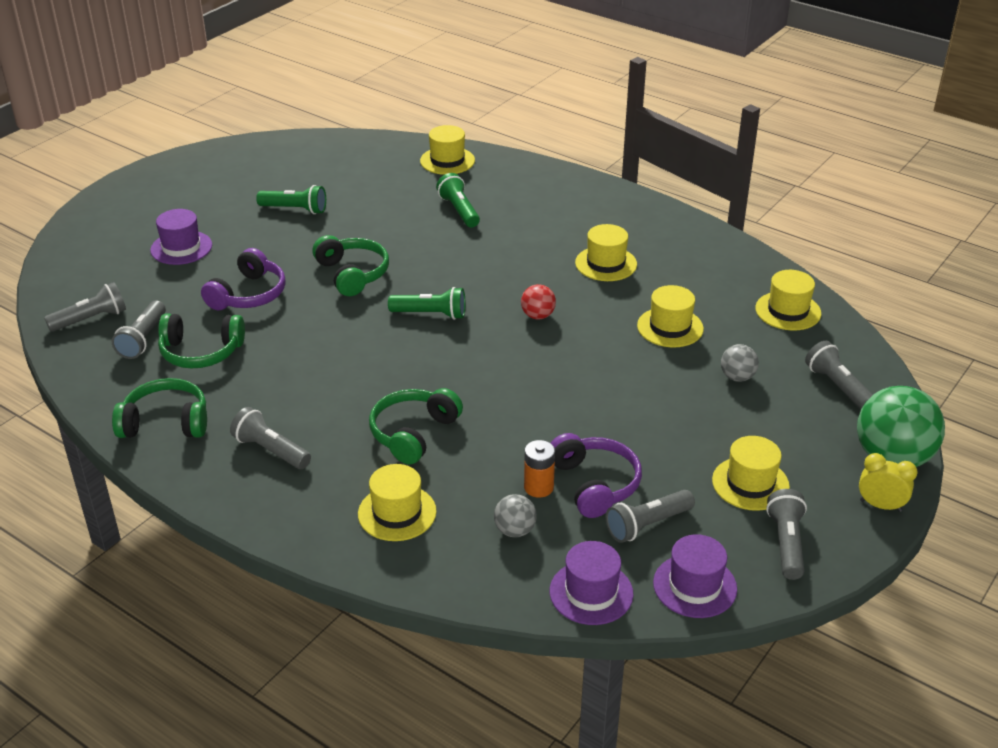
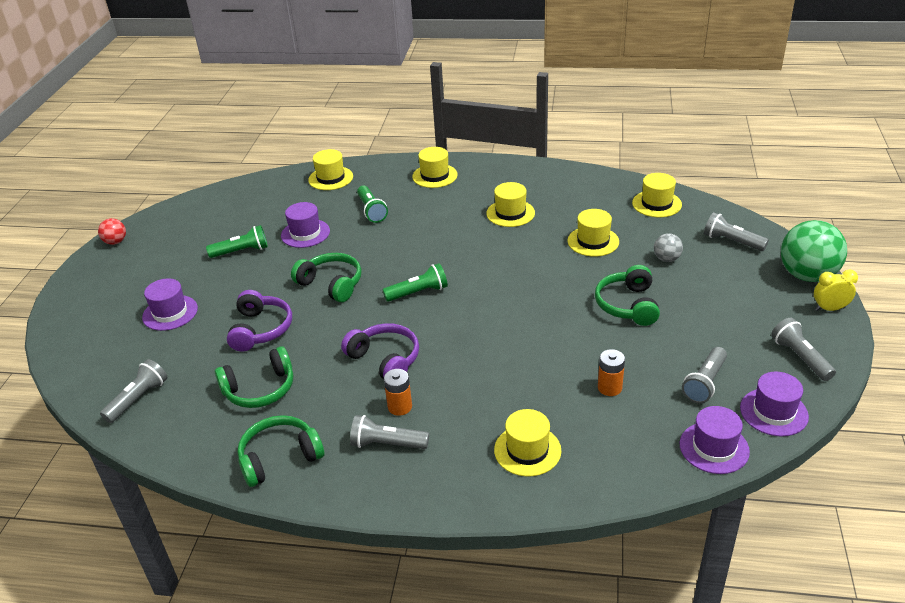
camera: 25 degrees left, 0 degrees up
(143, 339) = (200, 398): grey flashlight -> none
(313, 420) = (400, 407): none -> orange battery
(371, 212) = (305, 233): none -> purple hat
(413, 433) = (485, 385): green headphones -> green headphones (628, 305)
(459, 210) = (371, 211): green flashlight -> green flashlight turned 150 degrees counterclockwise
(515, 530) = (622, 426): grey ball -> none
(538, 316) = (497, 266): red ball -> red ball (115, 242)
(594, 484) = (644, 369): purple headphones -> purple headphones (385, 360)
(750, 483) = (741, 327): yellow hat -> yellow hat (434, 176)

